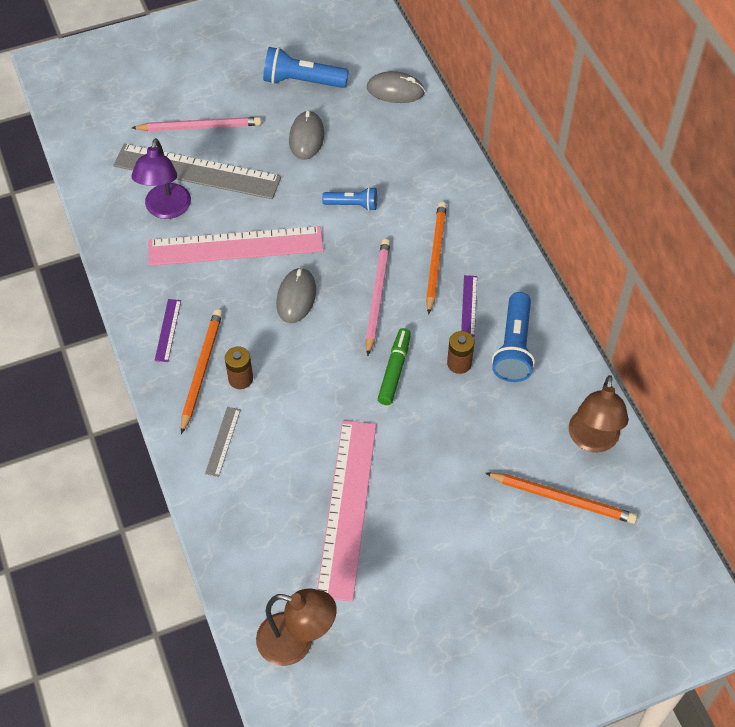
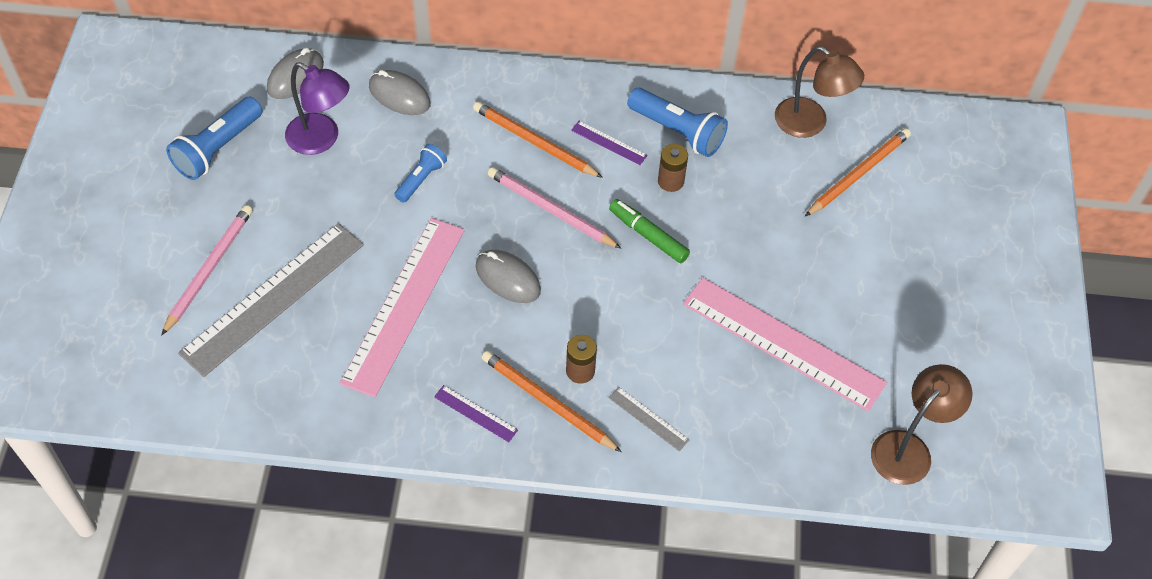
camera: 65 degrees left, 0 degrees up
(166, 209) = (306, 349): purple lamp -> purple lamp (321, 139)
(306, 138) = (301, 179): grey mouse -> grey mouse (399, 95)

